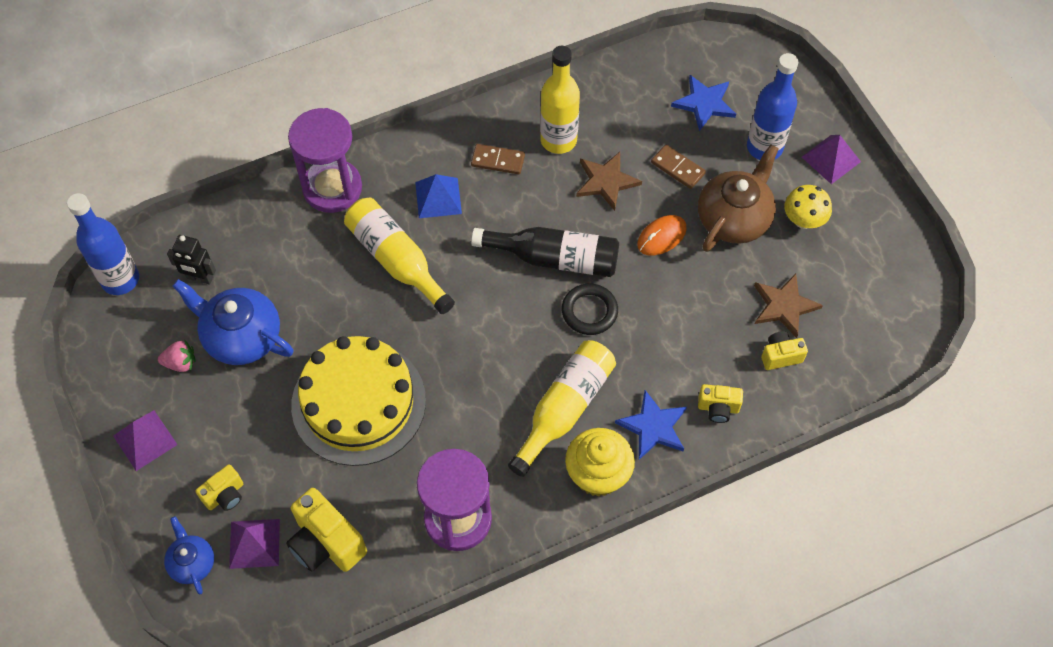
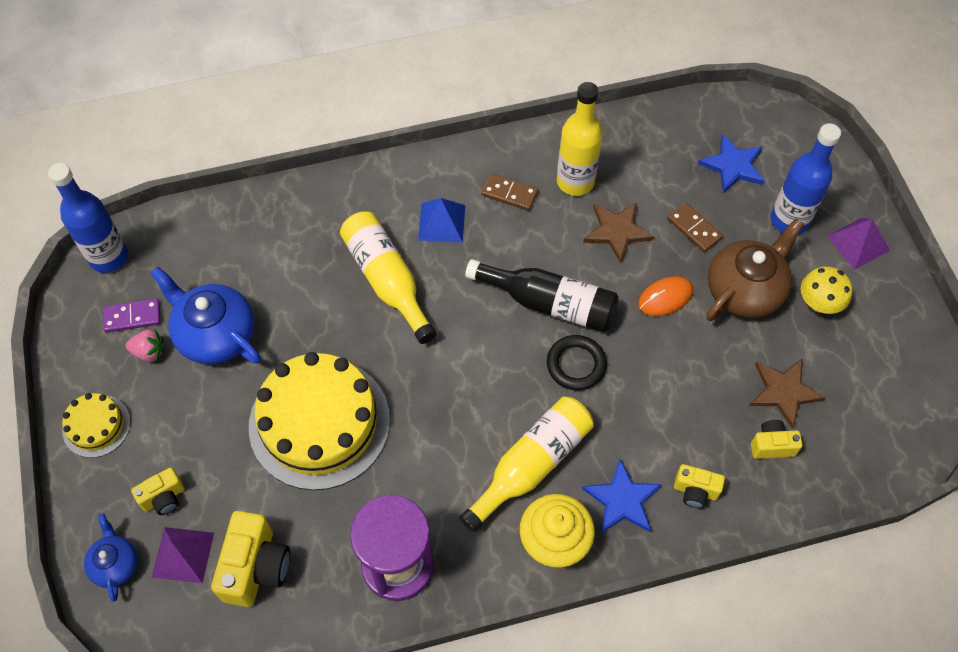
camera: 10 degrees right, 0 degrees up
(145, 440) = (96, 426): purple pyramid -> yellow cake
(157, 333) = (132, 317): none -> purple domino
(199, 278) = (186, 268): black robot -> none
(326, 543) = (256, 567): yellow camera -> yellow camera turned 135 degrees counterclockwise
(332, 188) = (337, 197): purple hourglass -> none

